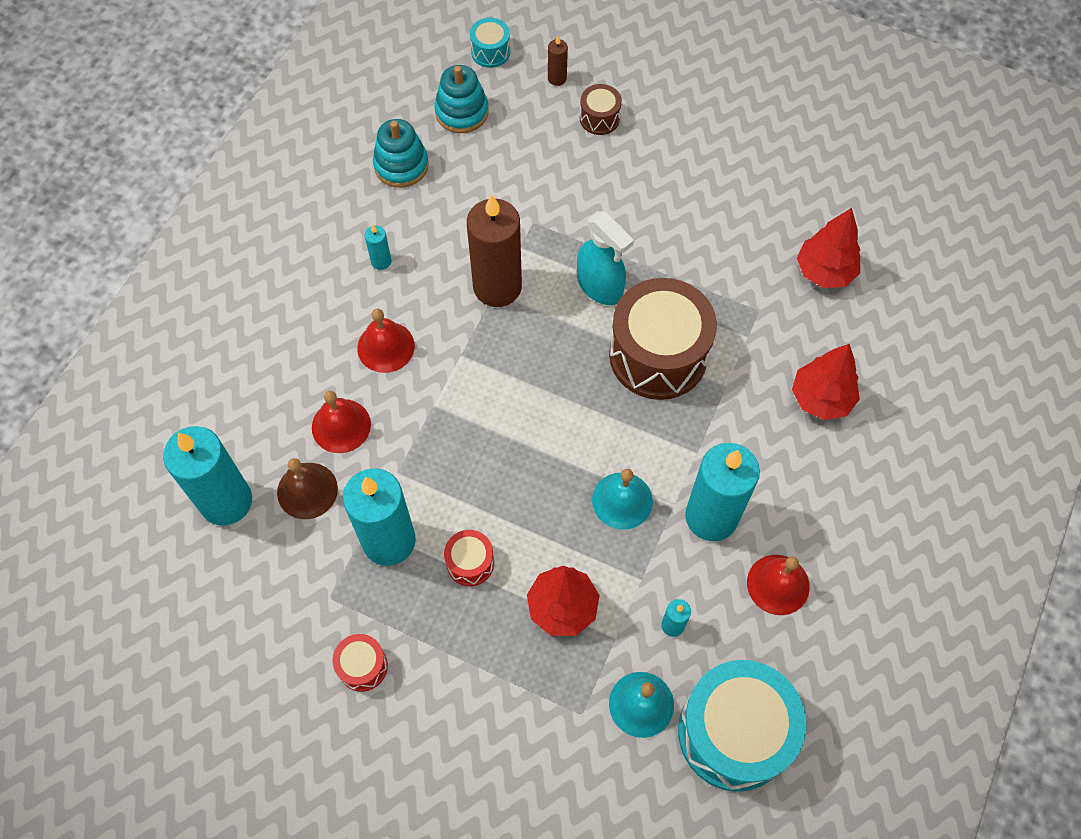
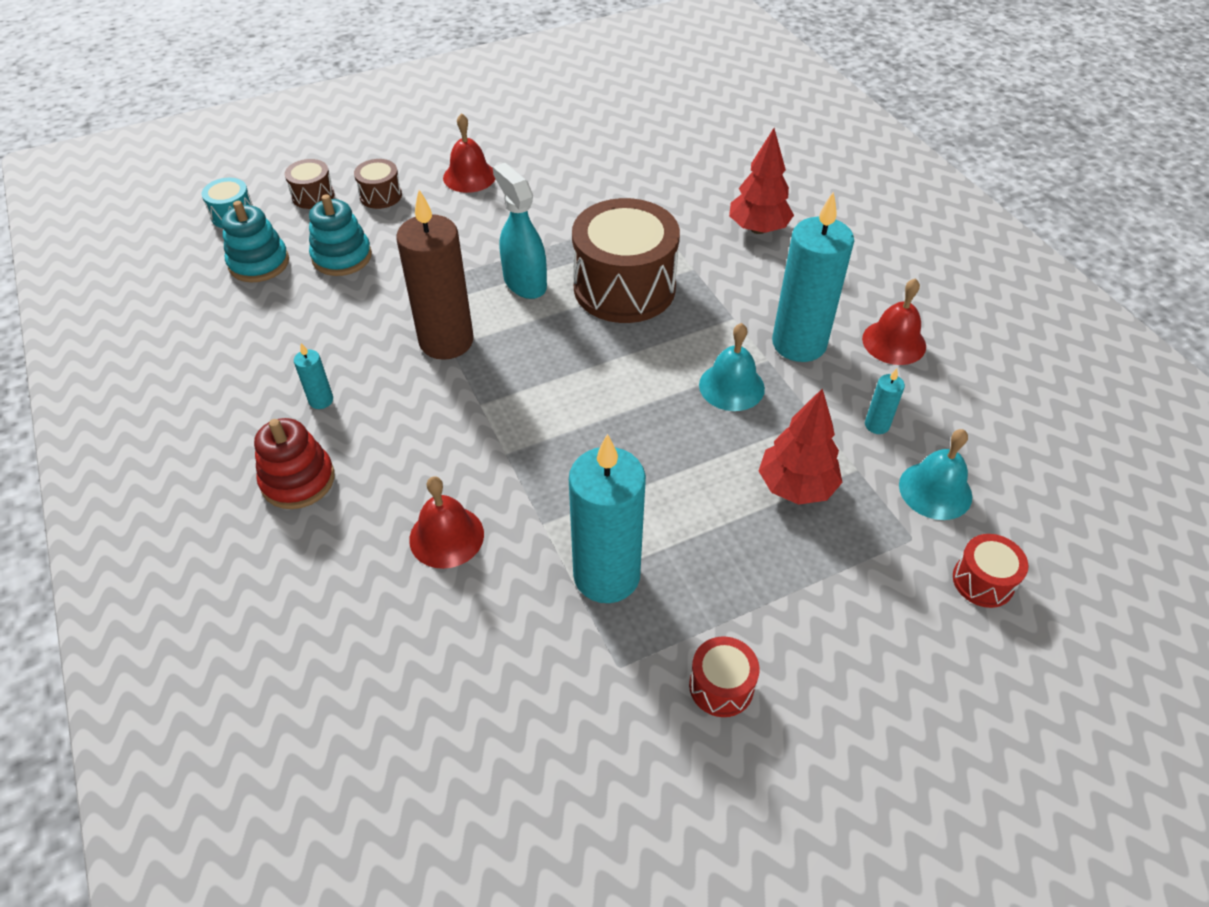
camera: 50 degrees left, 15 degrees down
(226, 501) = (417, 694): turquoise candle -> none
(307, 490) = (483, 610): brown bell -> none
(311, 307) = (298, 480): none -> red stacking toy
(386, 347) = (408, 451): red bell -> red bell (469, 176)
(401, 165) = (250, 329): turquoise stacking toy -> turquoise stacking toy (342, 257)
(470, 563) = (690, 526): red drum -> red drum (983, 581)
(557, 78) = (313, 196): brown candle -> brown drum
(600, 286) = (524, 283): turquoise spray bottle -> turquoise spray bottle turned 120 degrees counterclockwise
(734, 733) = (1008, 446): turquoise drum -> none
(824, 271) = (657, 168): red tree -> none

